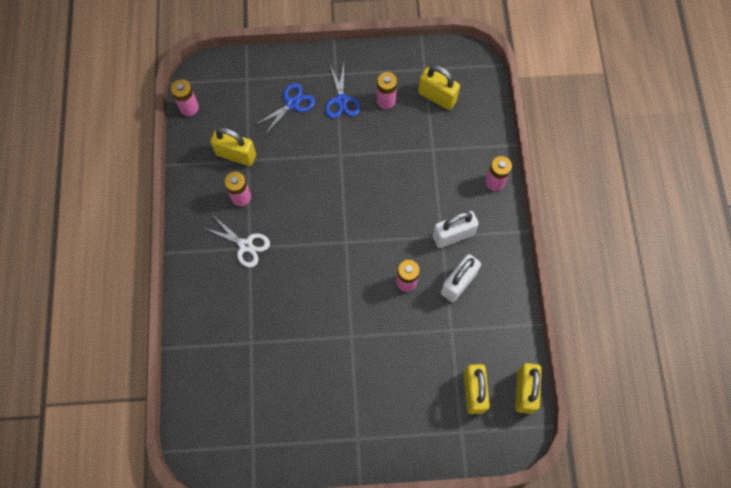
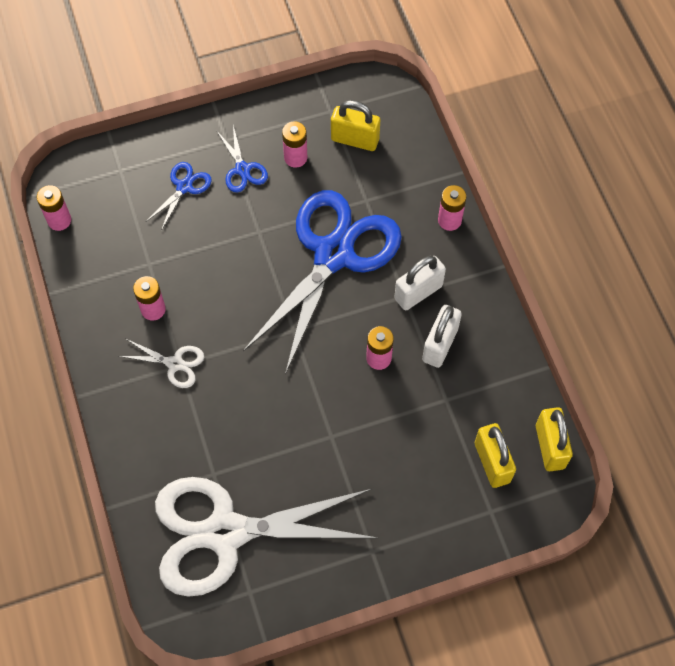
camera: 15 degrees left, 5 degrees down
(236, 155) = (133, 262): yellow padlock -> none
(247, 392) = (226, 533): none -> white scissors
(394, 187) = (333, 254): none -> blue scissors

